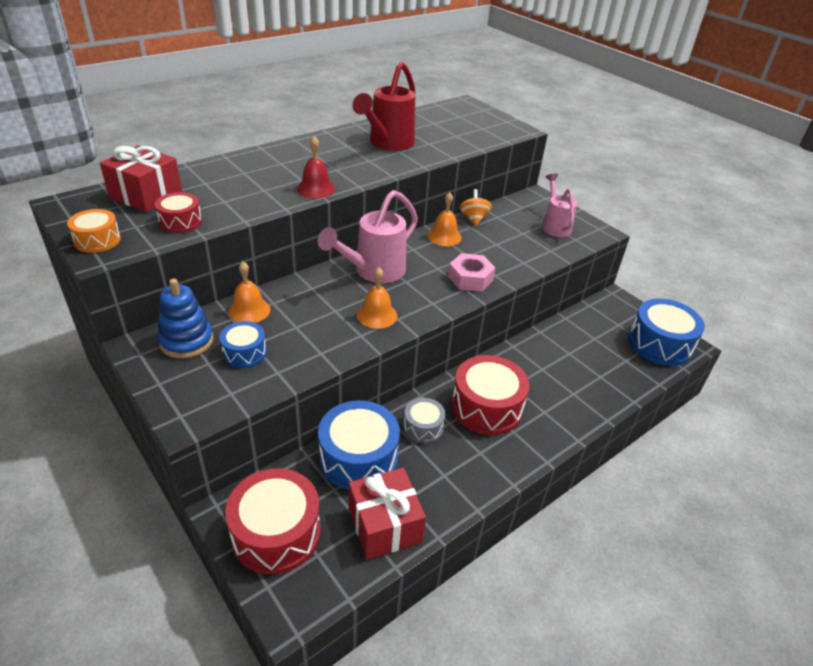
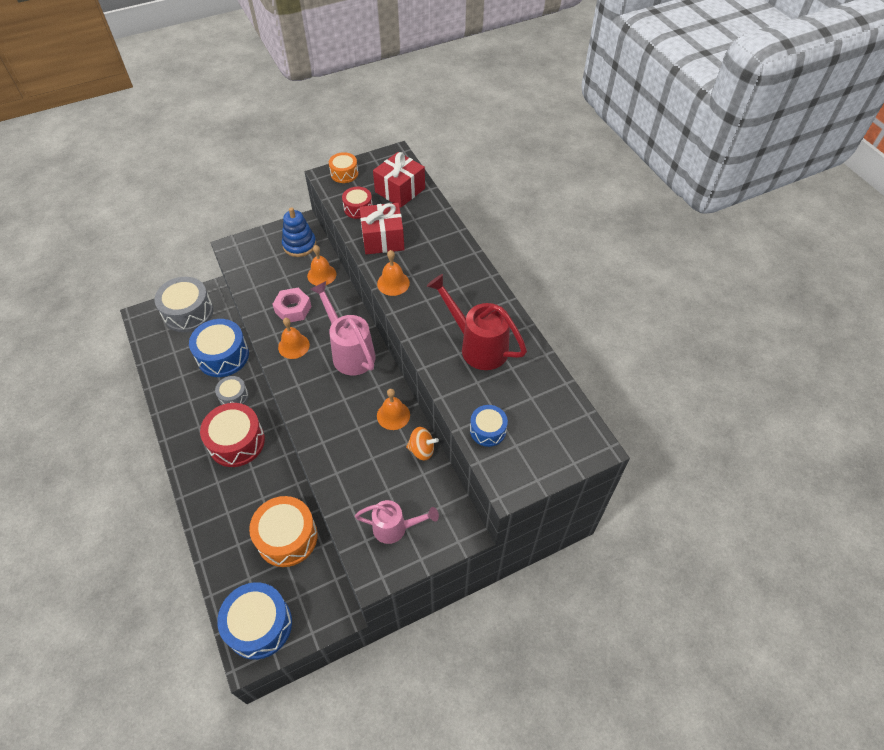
camera: 105 degrees right, 15 degrees up
(244, 352) = (278, 272): blue drum -> blue drum (488, 430)
(276, 533) = (188, 312): red drum -> grey drum
(316, 188) = (393, 283): red bell -> orange bell
(384, 525) = (169, 362): red gift -> red gift (383, 239)
(470, 278) = (322, 420): pink nut -> pink nut (293, 309)
(572, 342) = (287, 537): none -> orange drum

